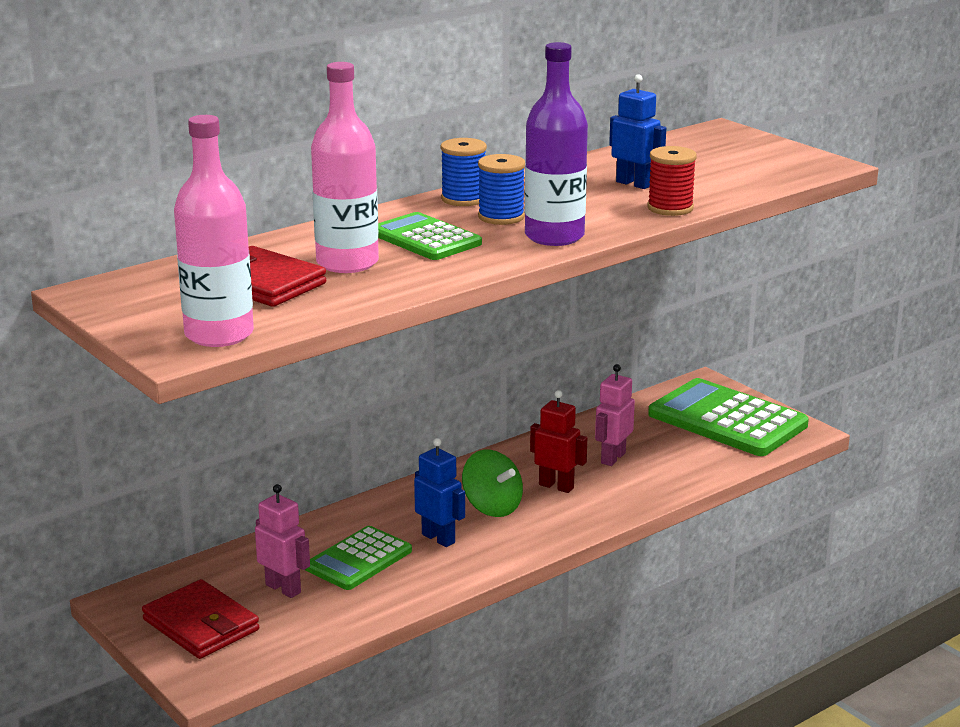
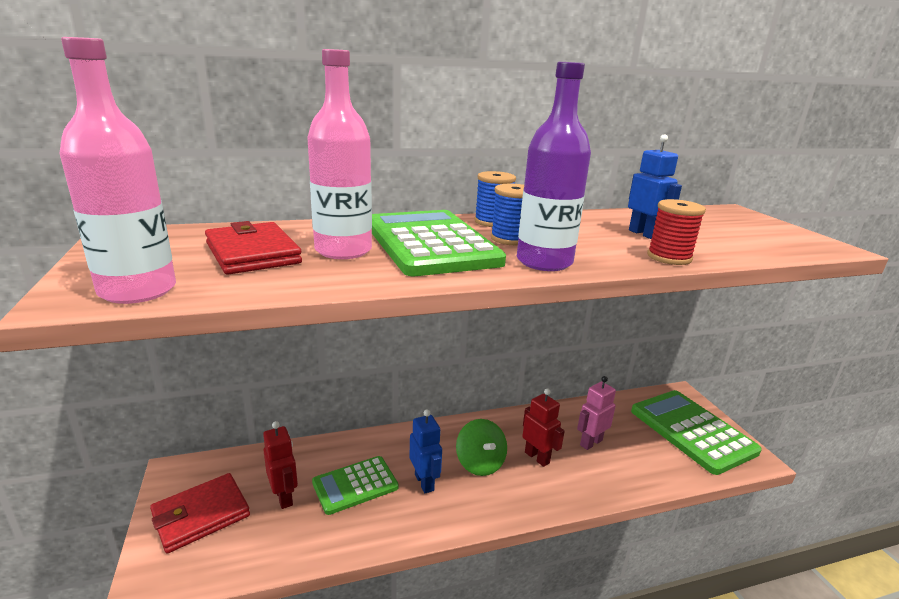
camera: 20 degrees right, 0 degrees up
(201, 625) = (201, 515): red wallet -> red wallet turned 75 degrees clockwise
(283, 588) = (284, 497): pink robot -> red robot
(425, 238) = (430, 244): green calculator -> green calculator, size x1.67

